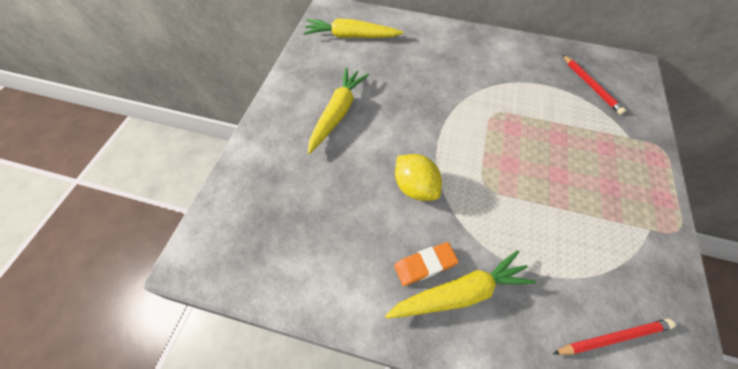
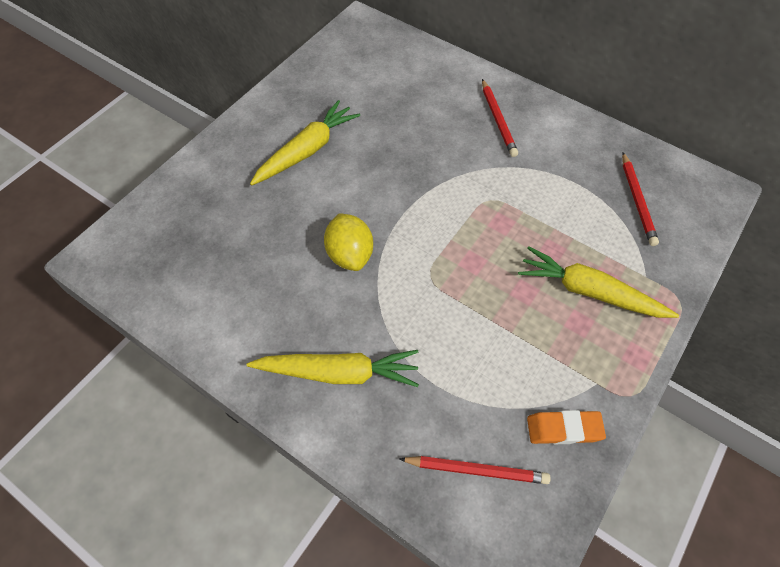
camera: 20 degrees right, 0 degrees up
(351, 36) = (369, 64): yellow carrot -> yellow carrot (590, 292)
(425, 265) = (317, 334): orange eraser -> orange eraser (564, 429)
(466, 54) = (498, 120): none -> red pencil

